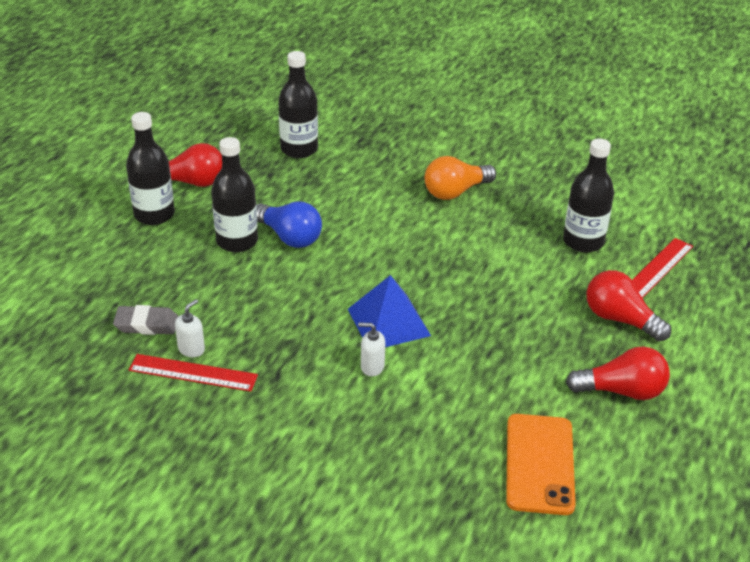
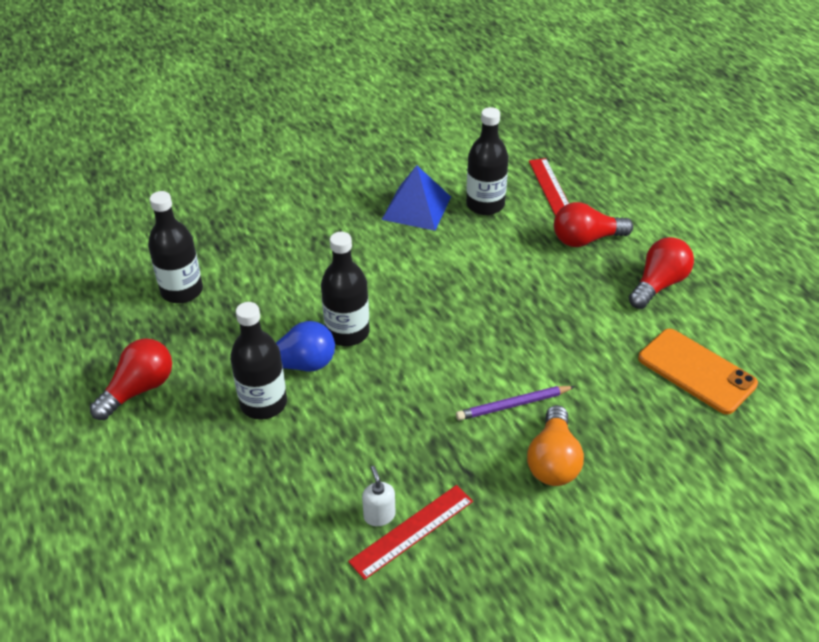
camera: 50 degrees left, 5 degrees up
(146, 324) = (312, 532): grey eraser -> none
(154, 214) = (156, 443): black bottle -> black bottle (347, 332)
(372, 367) = (513, 405): white soap dispenser -> purple pencil
(388, 322) = (469, 364): blue pyramid -> blue pyramid (416, 208)
(455, 192) = (352, 233): orange light bulb -> orange light bulb (553, 461)

